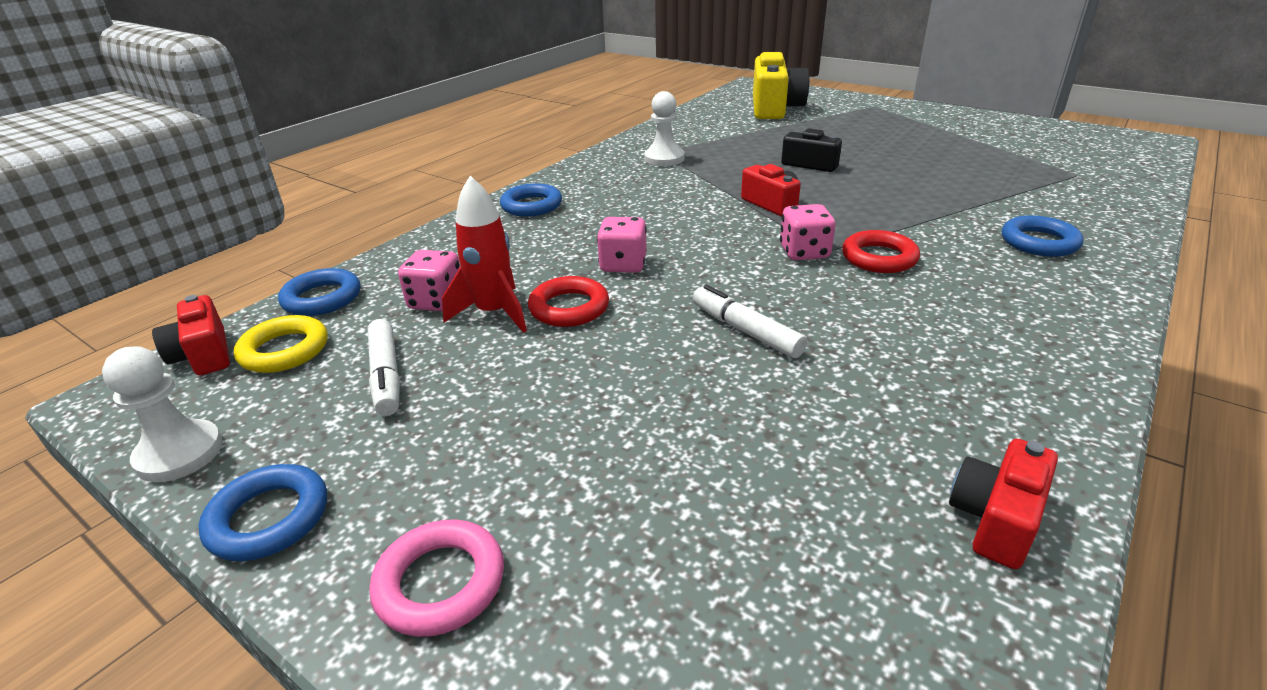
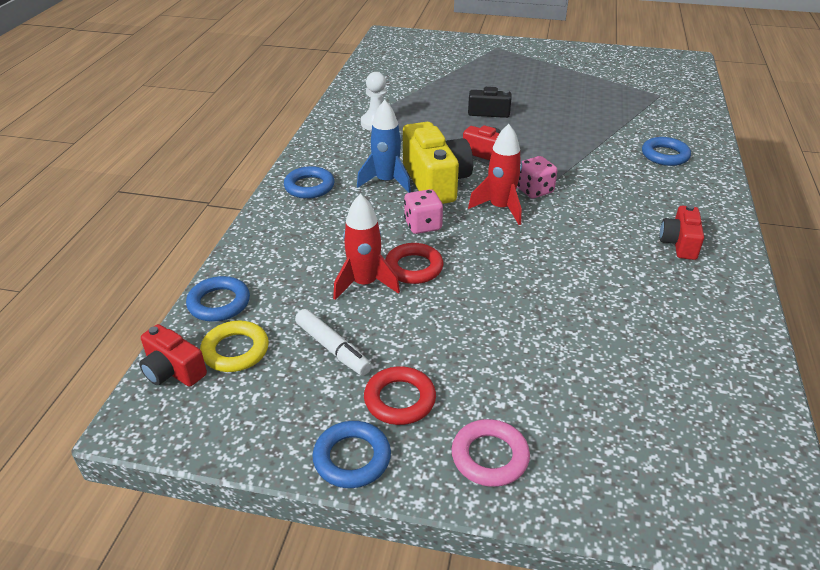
camera: 25 degrees left, 5 degrees up
(179, 453) = (242, 441): white pawn -> none
(437, 301) = (313, 284): pink dice -> none
(622, 214) = (386, 182): none -> blue rocket
(740, 264) = (500, 208): none -> red rocket
(745, 331) = (539, 258): white marker -> none
(774, 108) = (424, 59): yellow camera -> yellow camera (435, 182)
(879, 258) = (582, 186): red ring -> red ring (400, 400)
(996, 519) = (730, 336): red camera -> red camera (679, 243)

